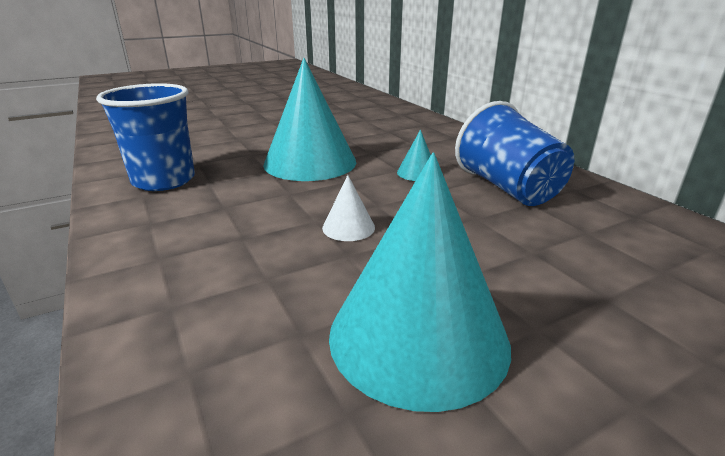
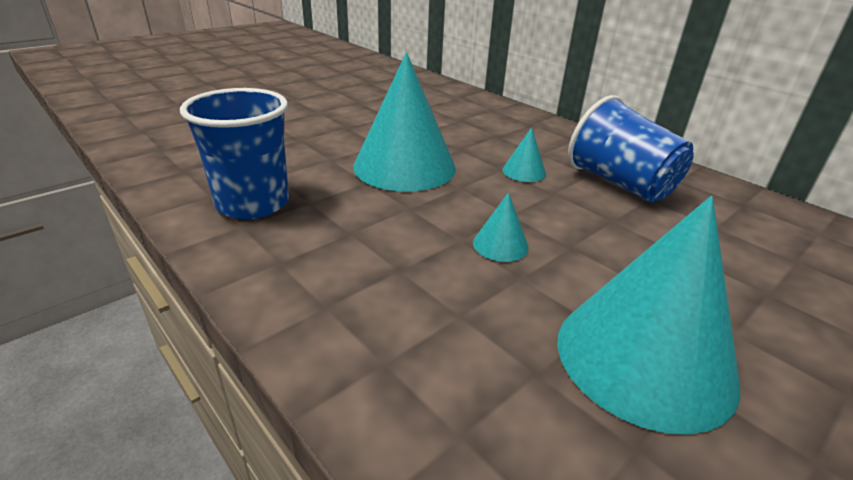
camera: 15 degrees left, 5 degrees up
(348, 227) = (500, 245): white cone -> turquoise cone

